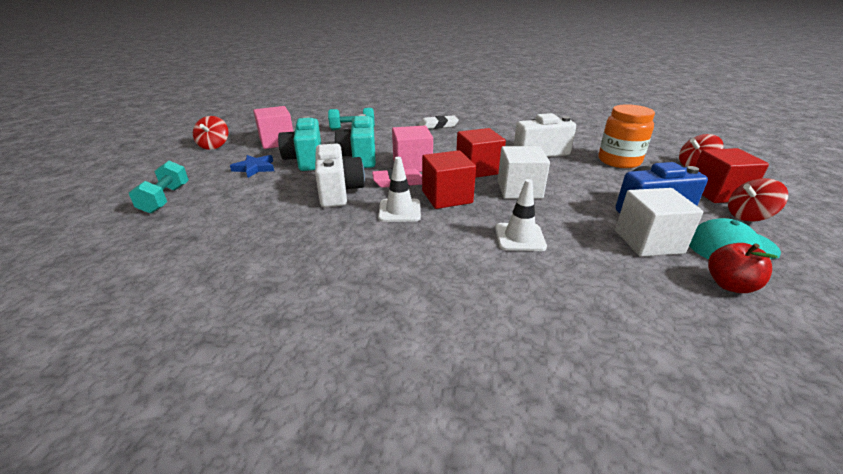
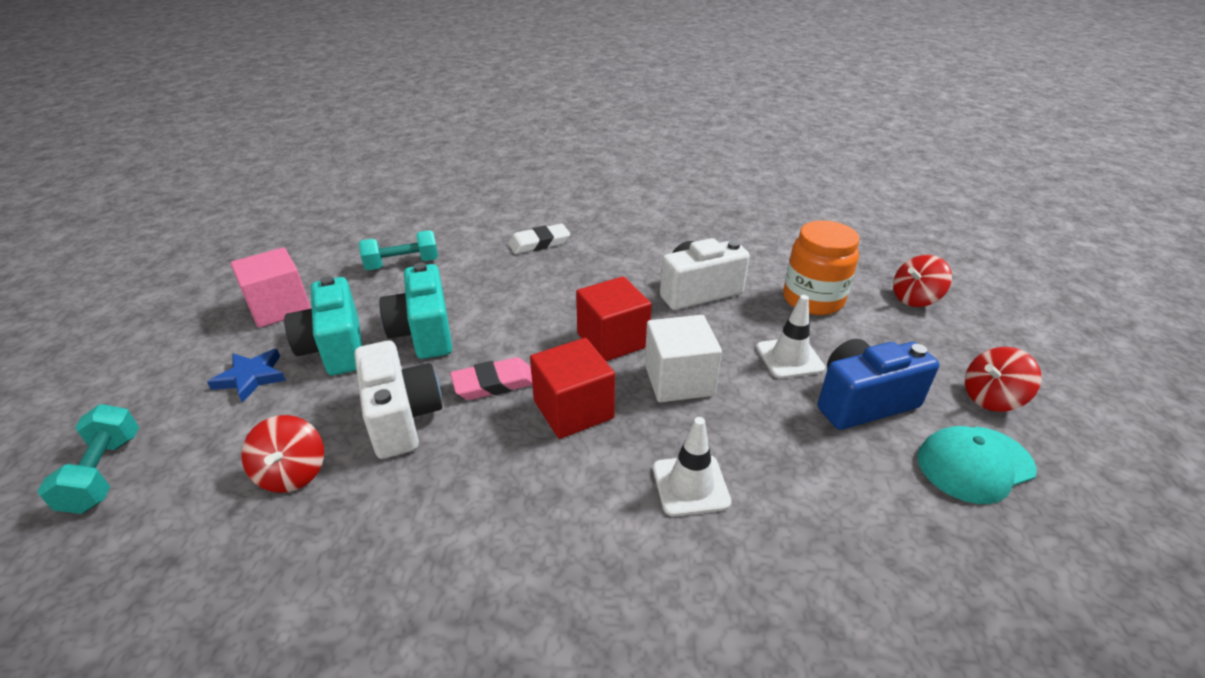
camera: 10 degrees left, 5 degrees up
(214, 146) = (169, 328): red spinning top -> red spinning top (292, 473)
(399, 210) = (505, 450): white traffic cone -> white traffic cone (789, 358)
(412, 165) = (510, 342): pink cube -> none
(648, 242) = (867, 469): white cube -> none
(718, 193) = (949, 354): red cube -> none
(730, 285) = (978, 542): red apple -> none

